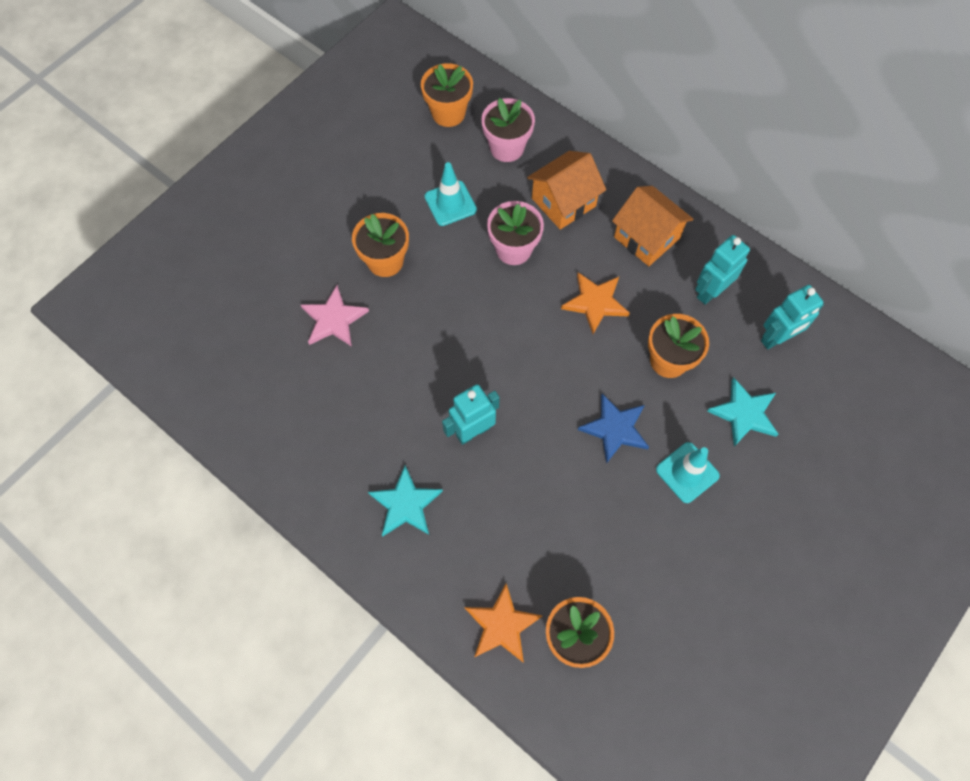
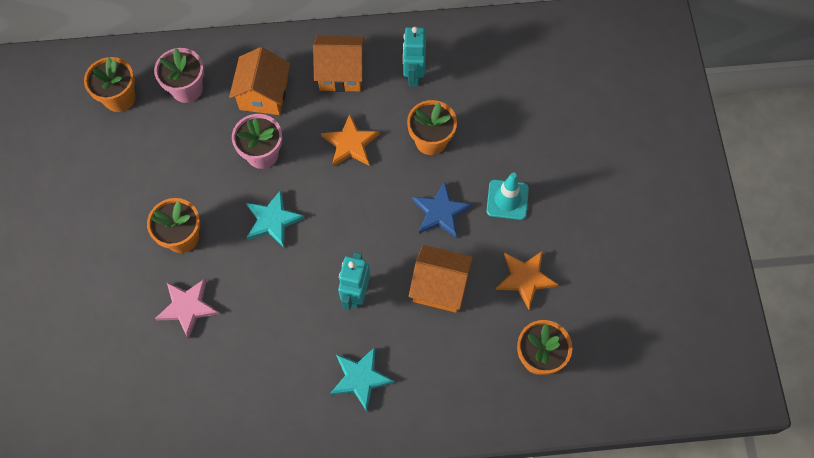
camera: 45 degrees left, 0 degrees up
(450, 203) = (187, 159): turquoise traffic cone -> none
(502, 625) = (491, 392): orange star -> orange star (525, 278)
(549, 491) = (440, 286): none -> orange house
(744, 413) = (505, 134): turquoise star -> turquoise star (273, 220)
(776, 338) = (480, 71): turquoise robot -> none

